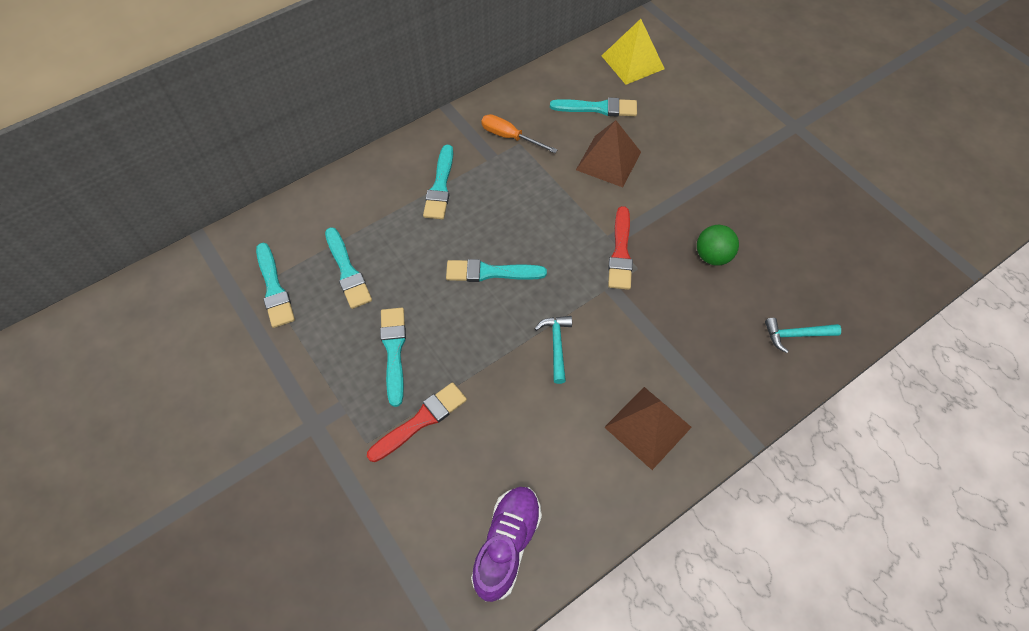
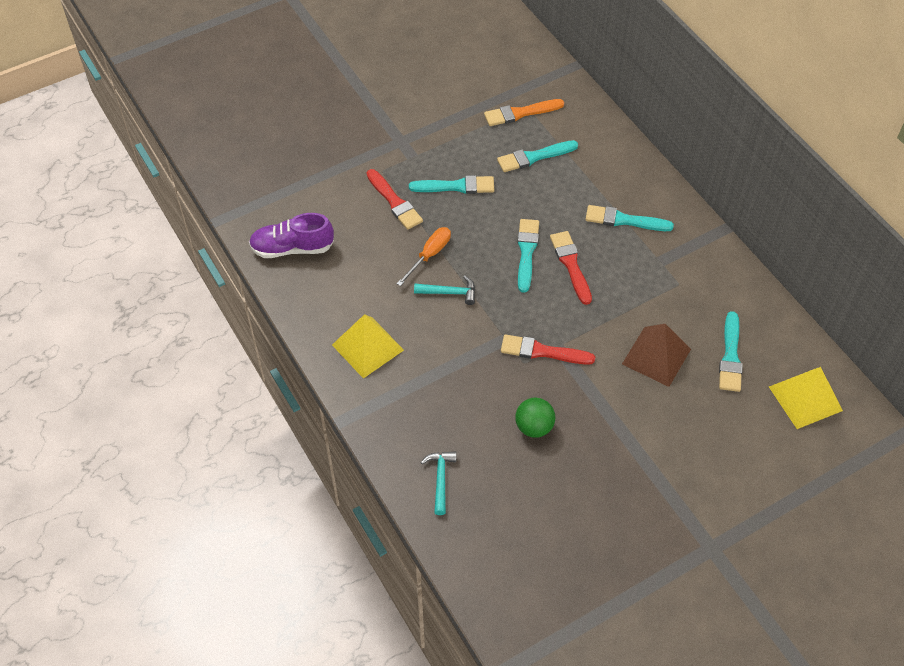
camera: 95 degrees right, 5 degrees down
(274, 289) = (520, 113): turquoise brush -> orange brush
(504, 231) = (571, 264): none -> red brush
(507, 545) = (292, 248): purple shoe -> purple shoe turned 150 degrees clockwise
(509, 137) = (687, 276): orange screwdriver -> orange screwdriver (429, 255)
(647, 427) = (368, 347): brown pyramid -> yellow pyramid

